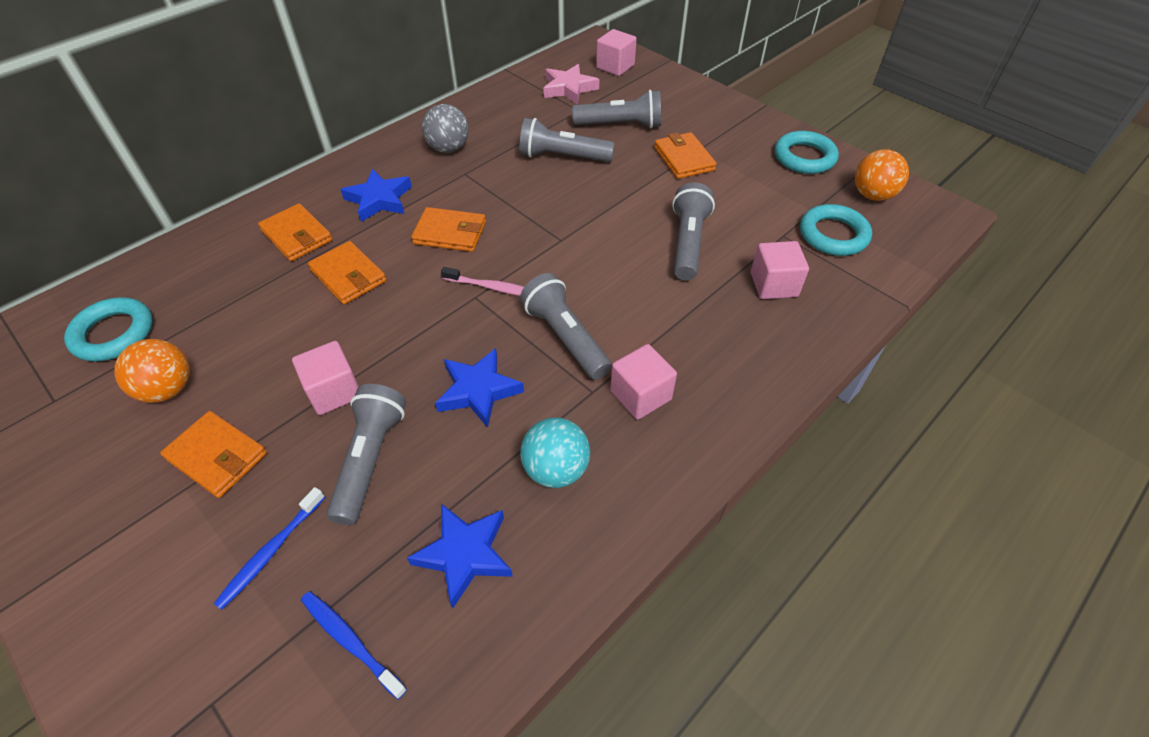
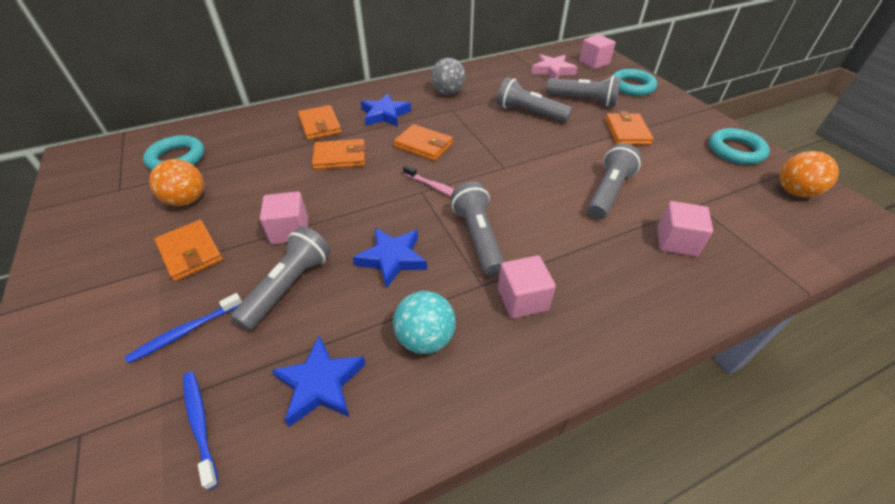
camera: 20 degrees right, 5 degrees down
(348, 276) = (340, 157): orange wallet -> orange wallet turned 75 degrees counterclockwise
(833, 235) = (746, 215): turquoise ring -> turquoise ring (632, 86)

